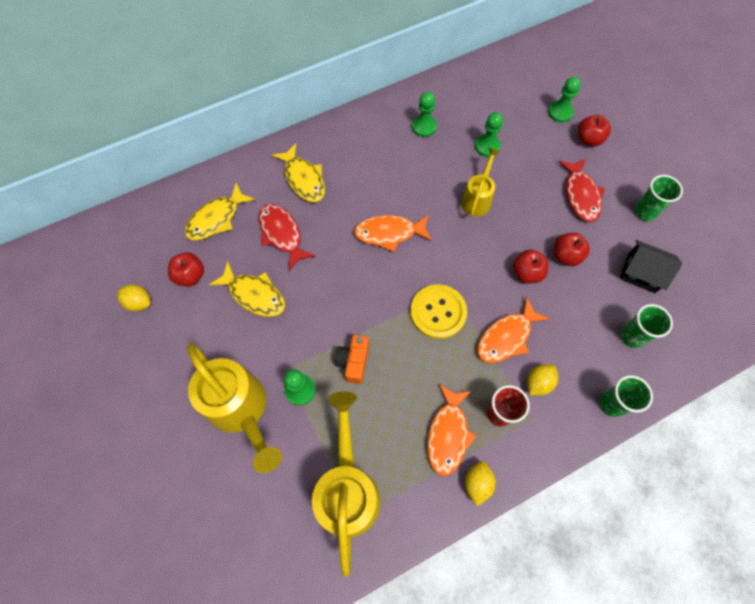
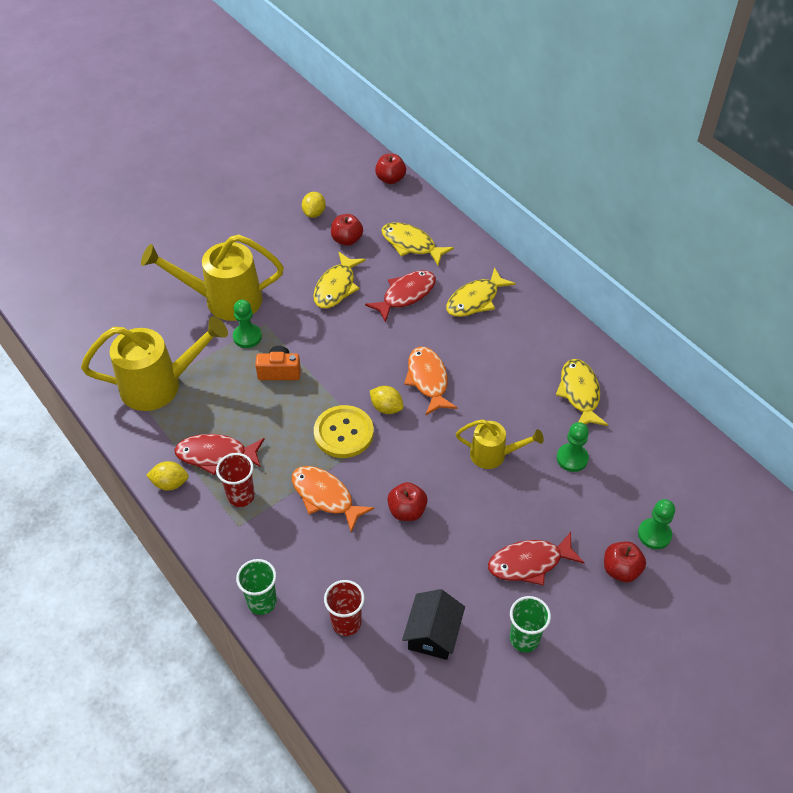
camera: 80 degrees right, 15 degrees down
(241, 410) = (224, 300): yellow watering can -> yellow watering can turned 45 degrees clockwise
(424, 127) = (579, 393): green pawn -> yellow fish
(448, 434) = (216, 455): orange fish -> red fish
(538, 383) = (277, 529): yellow lemon -> yellow lemon (386, 408)
(566, 256) = (438, 550): red apple -> red apple (390, 179)
(632, 336) = (346, 623): green cup -> red cup

